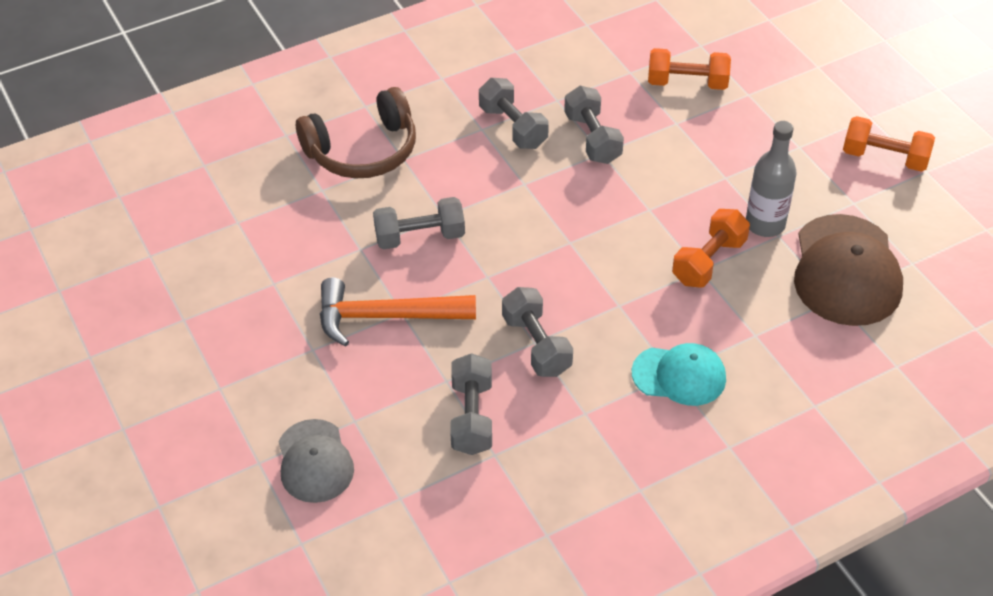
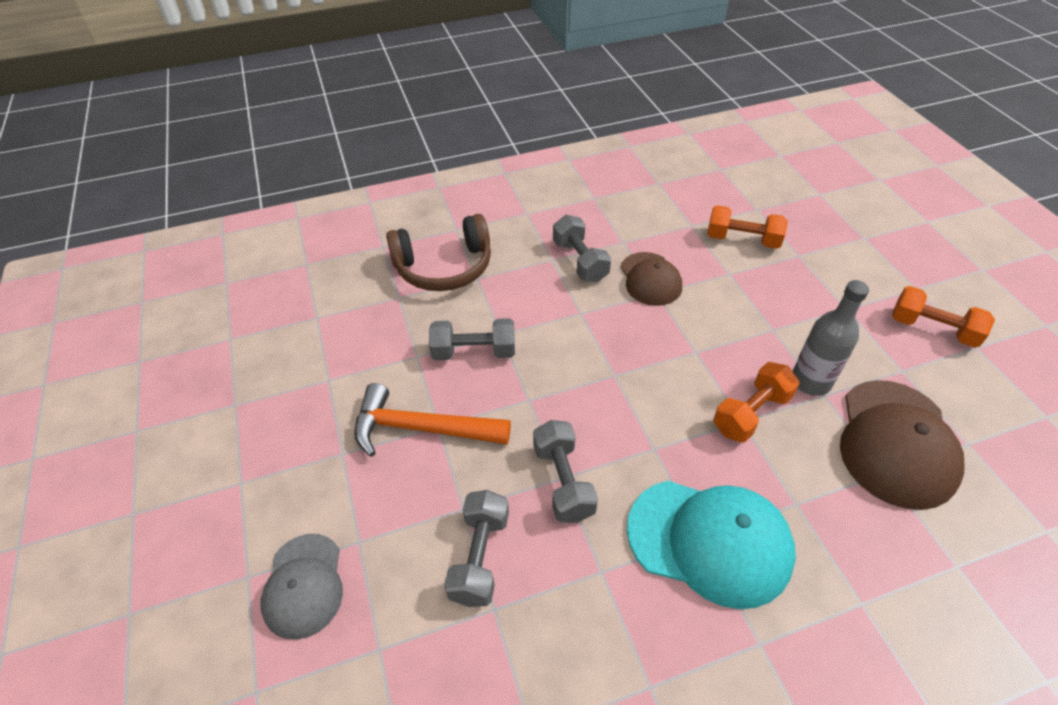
camera: 10 degrees right, 0 degrees up
(592, 138) = (650, 279): grey dumbbell -> brown cap
(679, 376) = (709, 541): turquoise cap -> turquoise cap, size x1.61

